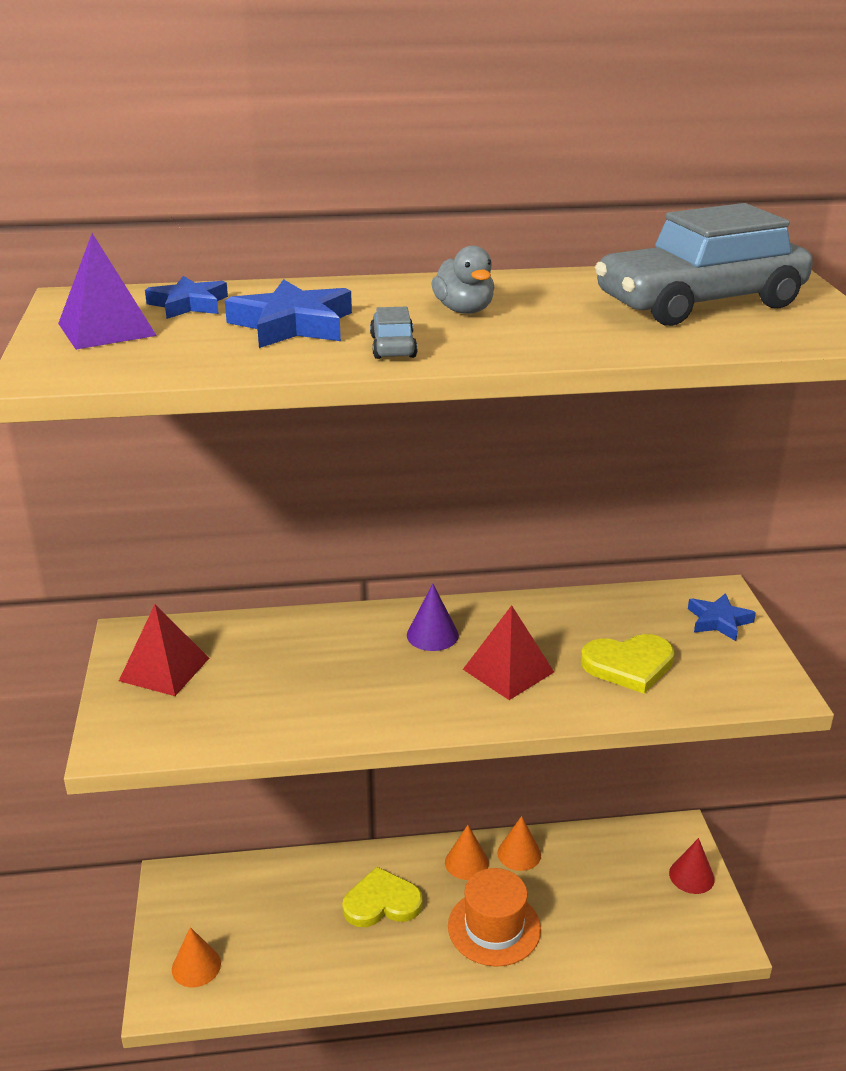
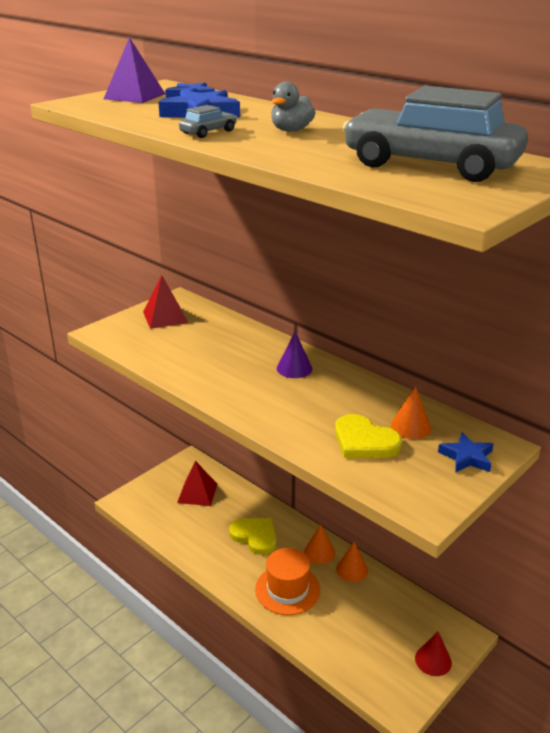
camera: 50 degrees right, 0 degrees up
(196, 966) = (151, 499): orange cone -> orange cone (410, 426)
(508, 670) = (297, 404): red pyramid -> red pyramid (197, 493)

